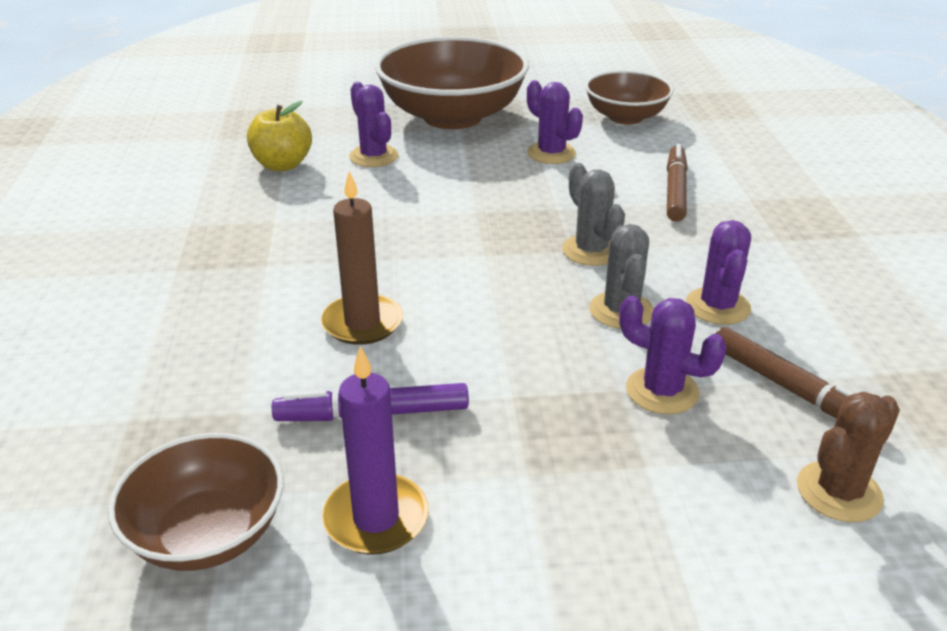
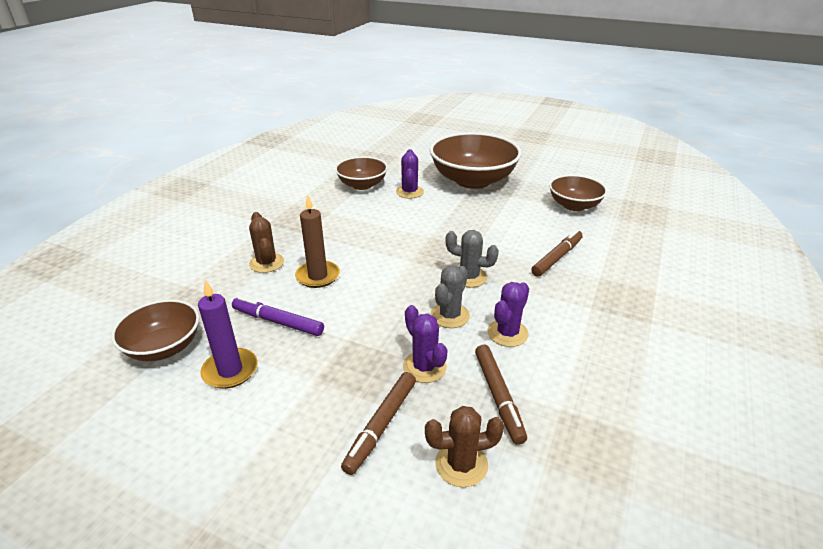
camera: 30 degrees right, 0 degrees up
(248, 332) = (266, 263): none -> brown cactus
(282, 165) = (362, 185): yellow apple -> brown bowl
(551, 153) = (506, 215): purple cactus -> none
(591, 251) = (469, 277): grey cactus -> grey cactus turned 75 degrees counterclockwise
(691, 492) = (381, 425): none -> brown marker

